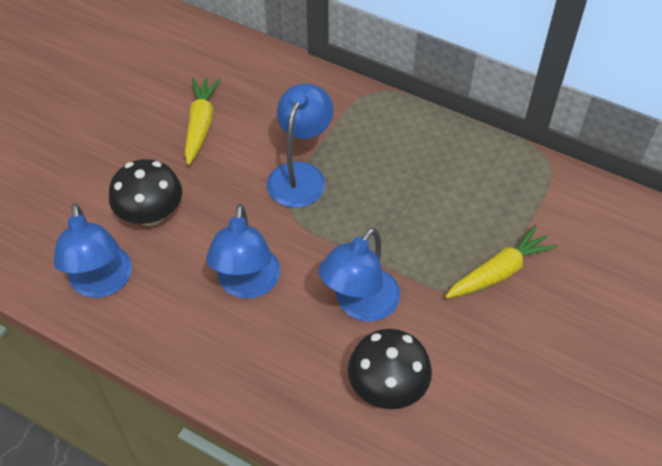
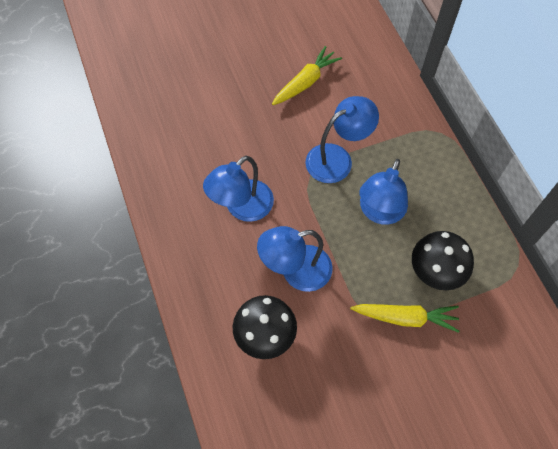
camera: 40 degrees right, 10 degrees up
(102, 283) = (164, 147): blue lamp -> blue lamp (379, 212)
(151, 214) = (226, 123): black mushroom -> black mushroom (435, 271)

